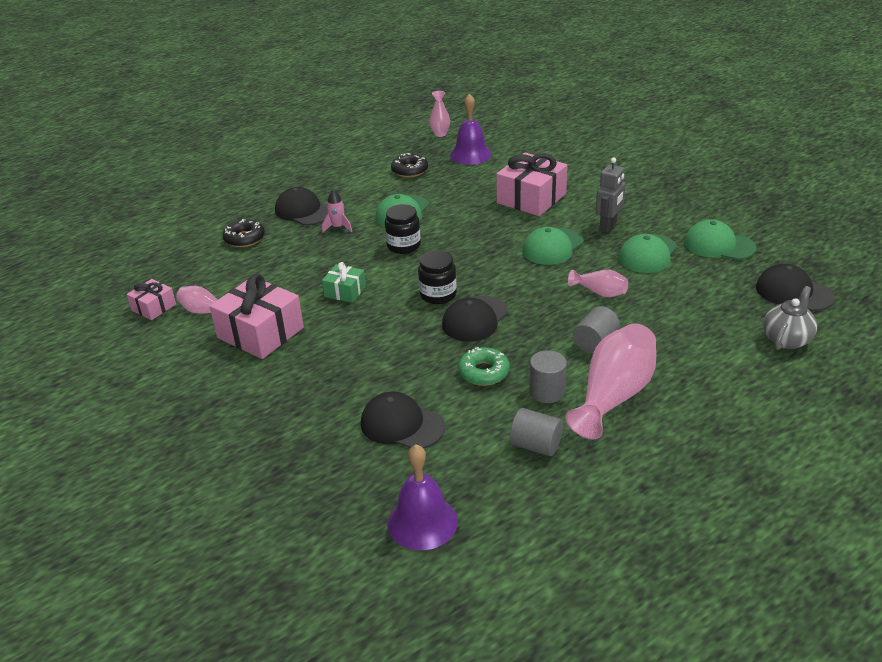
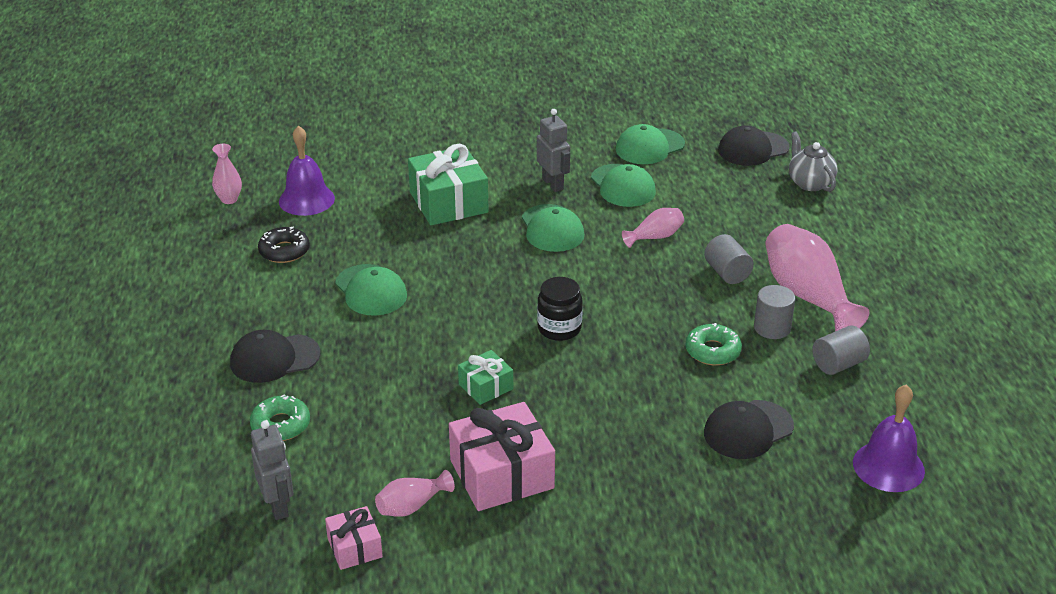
camera: 60 degrees left, 0 degrees up
(173, 268) = (278, 506): none -> grey robot
(244, 238) = (281, 425): black donut -> green donut
(338, 227) = (346, 346): pink rocket -> none
(403, 246) = (441, 315): black jar -> none
(475, 319) = (624, 323): black cap -> none
(531, 198) = (448, 202): pink gift -> green gift

